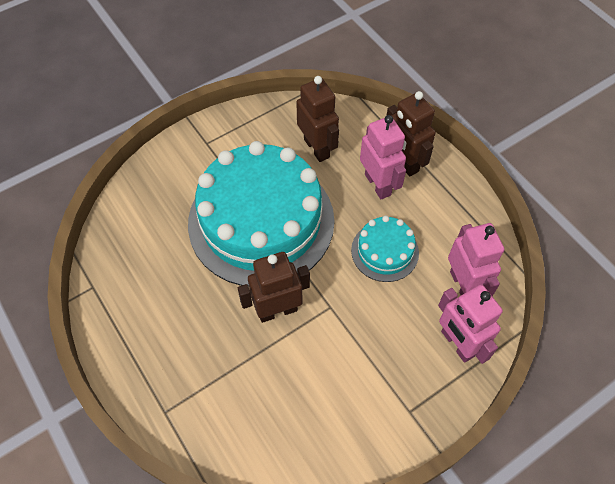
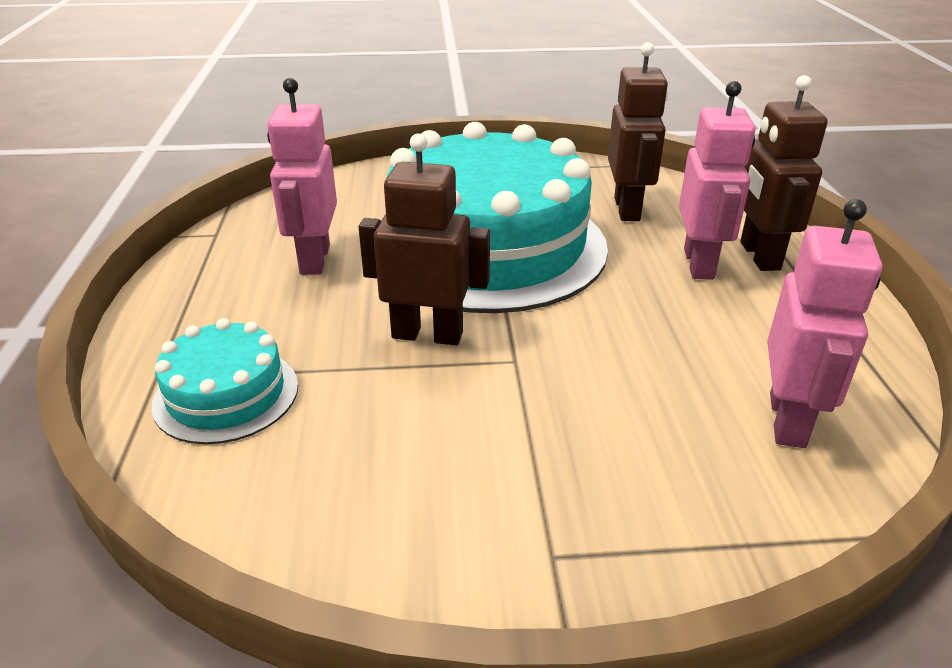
camera: 30 degrees right, 25 degrees down
(385, 251) = (659, 332): turquoise cake -> turquoise cake (226, 394)
(457, 344) = (725, 496): pink robot -> pink robot (314, 259)

